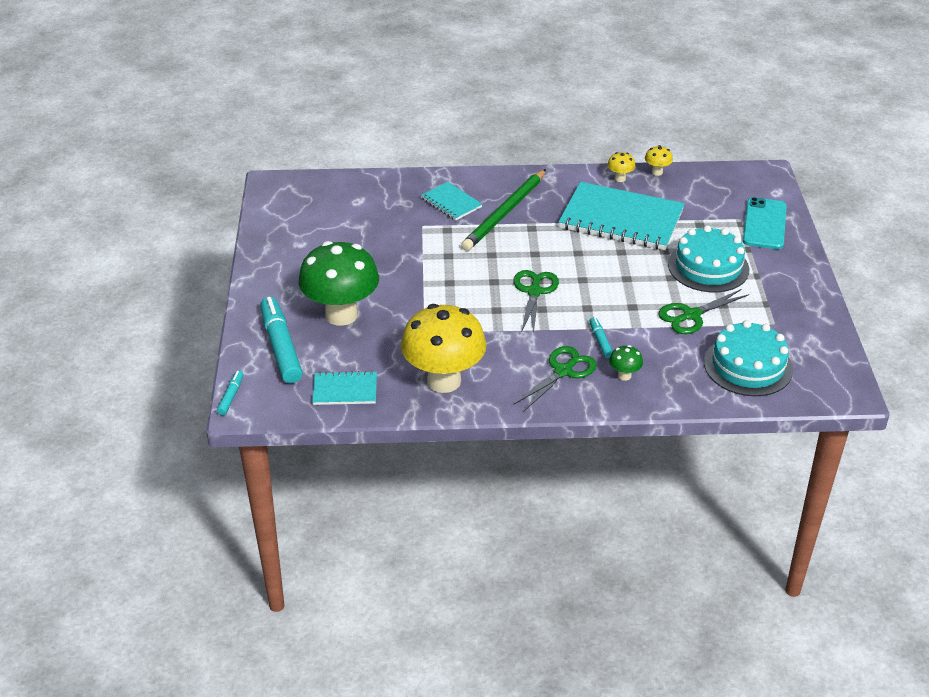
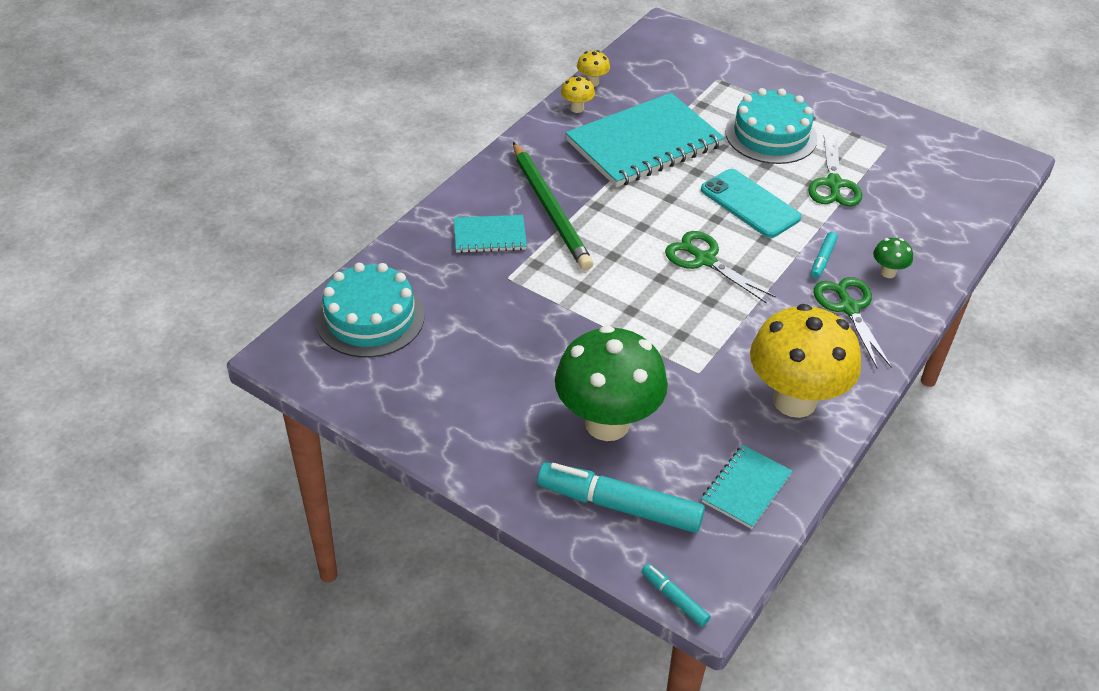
camera: 55 degrees left, 5 degrees up
(600, 341) = (823, 259): turquoise marker -> turquoise marker turned 90 degrees counterclockwise
(748, 366) = (934, 193): turquoise cake -> turquoise cake (370, 318)
(764, 224) = (739, 71): turquoise phone -> turquoise phone (750, 204)

